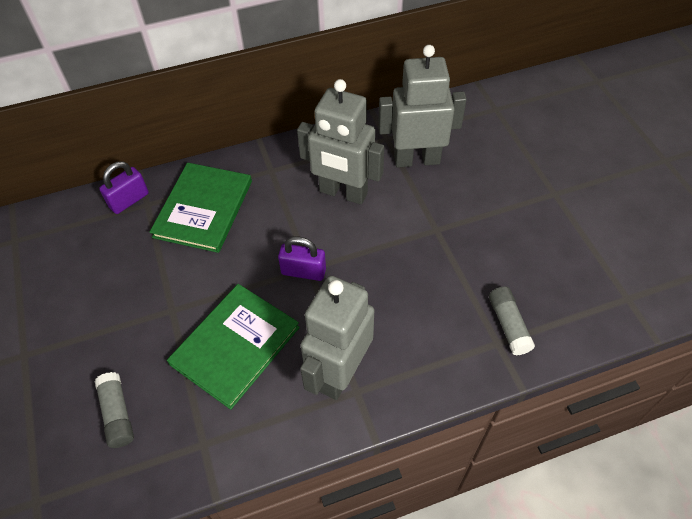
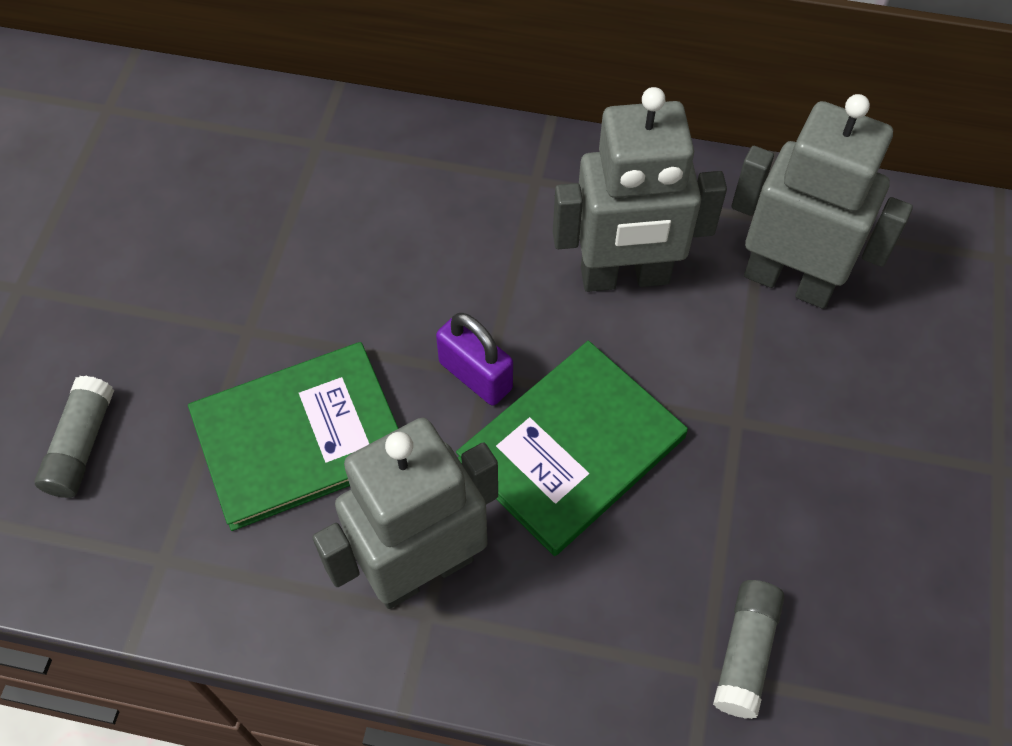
camera: 30 degrees right, 5 degrees up
(129, 200) = (296, 124): purple padlock -> none
(203, 209) = (393, 193): green book -> green book (572, 448)
(343, 193) = (625, 277): grey robot -> grey robot turned 60 degrees counterclockwise

